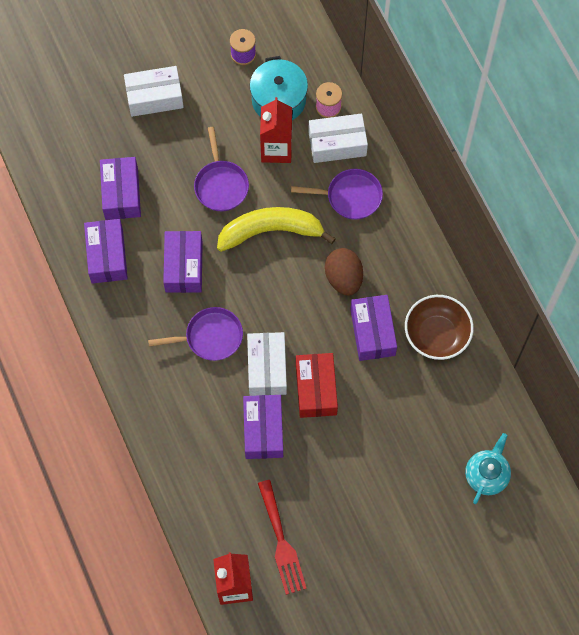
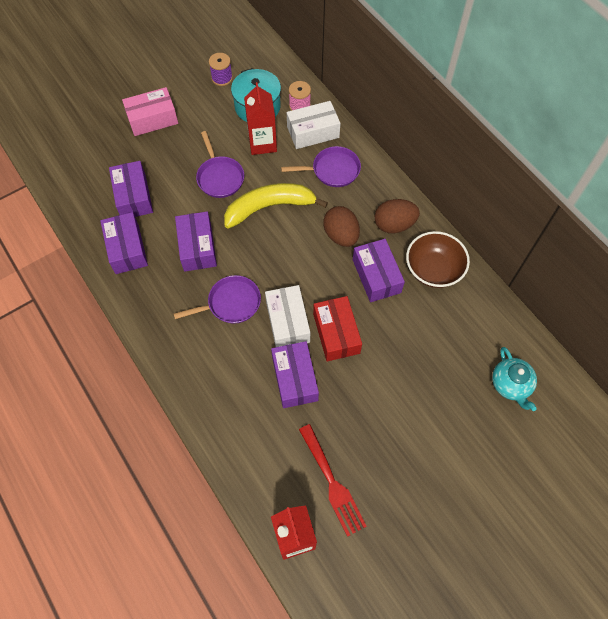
camera: 10 degrees left, 5 degrees down
(154, 97) = (152, 119): white box -> pink box
(405, 275) = (394, 225): none -> brown egg
(486, 475) = (510, 384): turquoise teapot -> turquoise teapot turned 150 degrees clockwise

